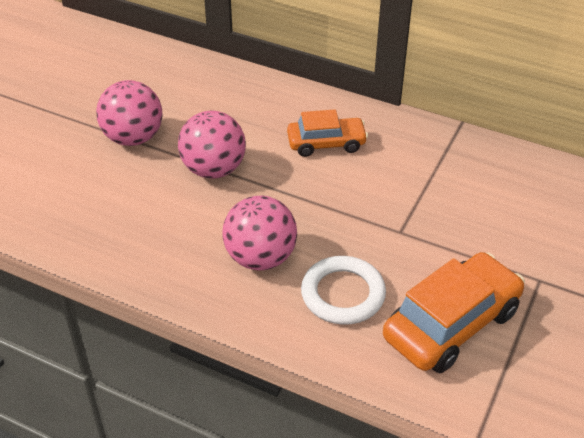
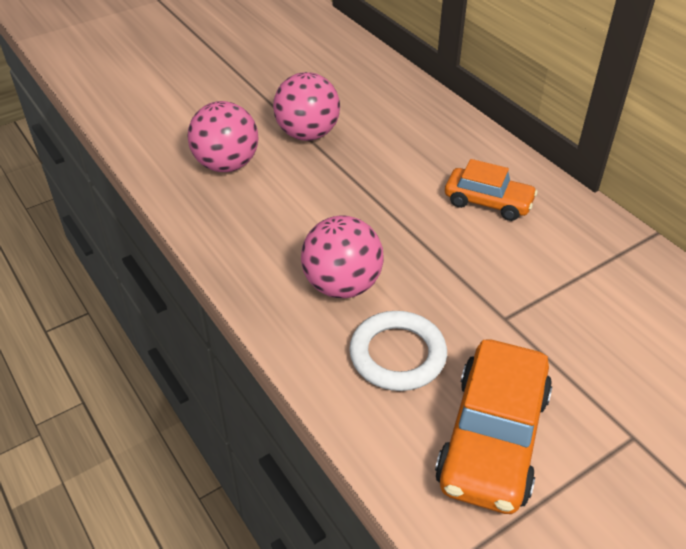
camera: 30 degrees right, 0 degrees up
(213, 169) = (359, 187): pink ball -> pink ball (226, 165)
(451, 324) = (492, 438): orange car -> orange car turned 120 degrees clockwise

